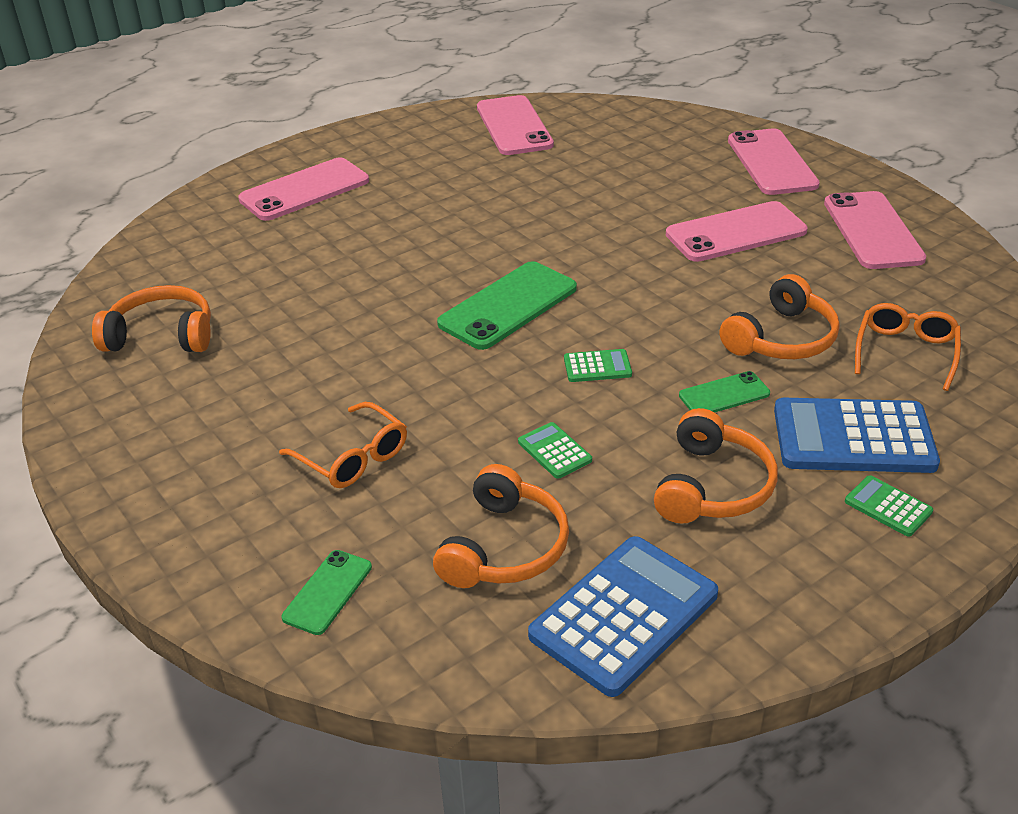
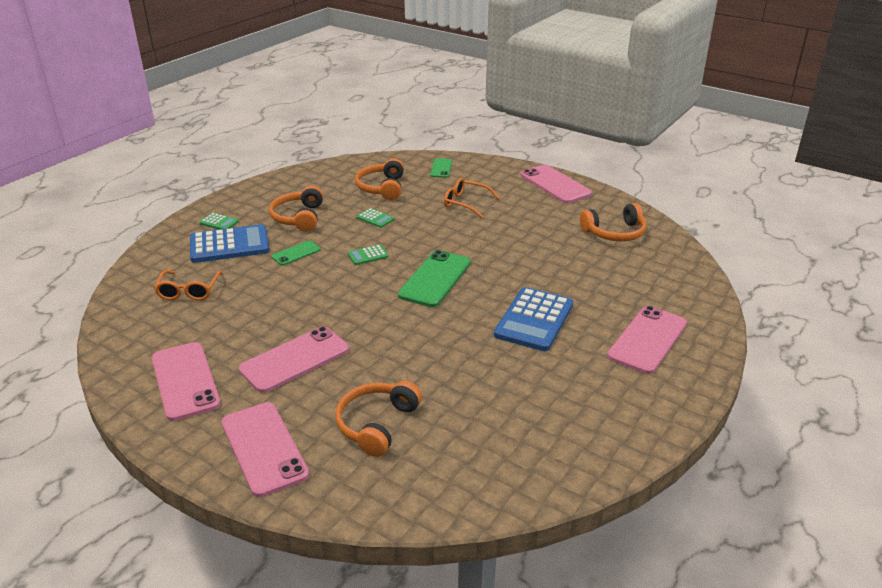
camera: 160 degrees right, 5 degrees down
(514, 126) = (533, 453): pink phone -> pink phone (555, 184)
(624, 615) = (328, 178): blue calculator -> blue calculator (534, 320)
(782, 339) = (263, 287): orange headphones -> orange headphones (376, 424)

